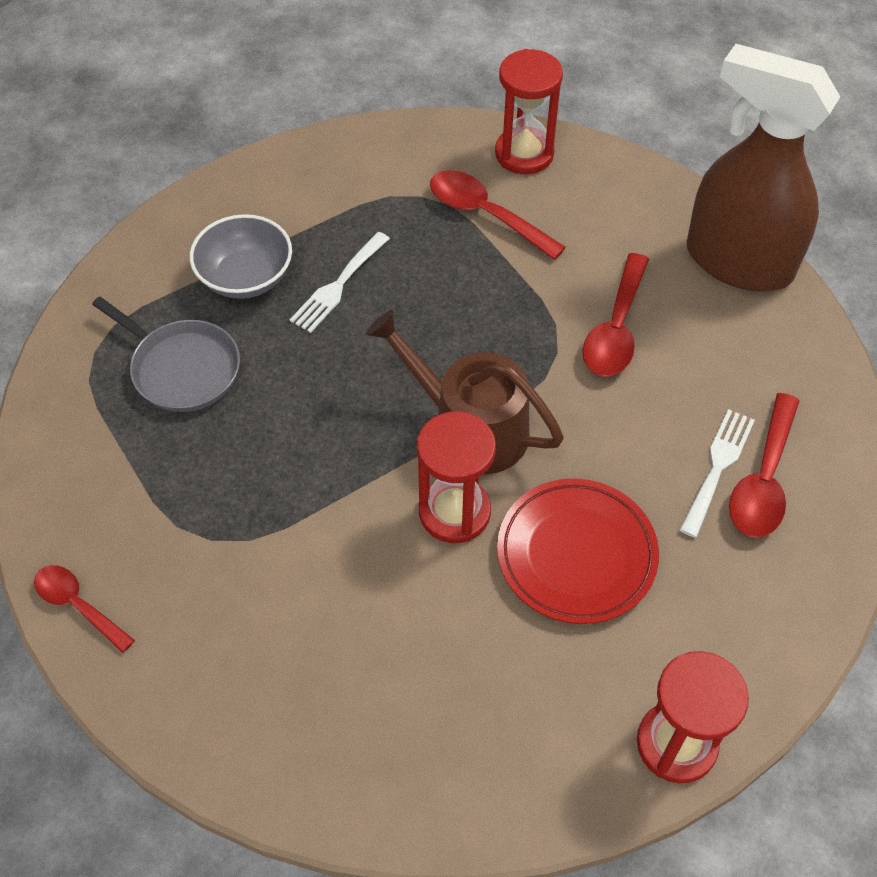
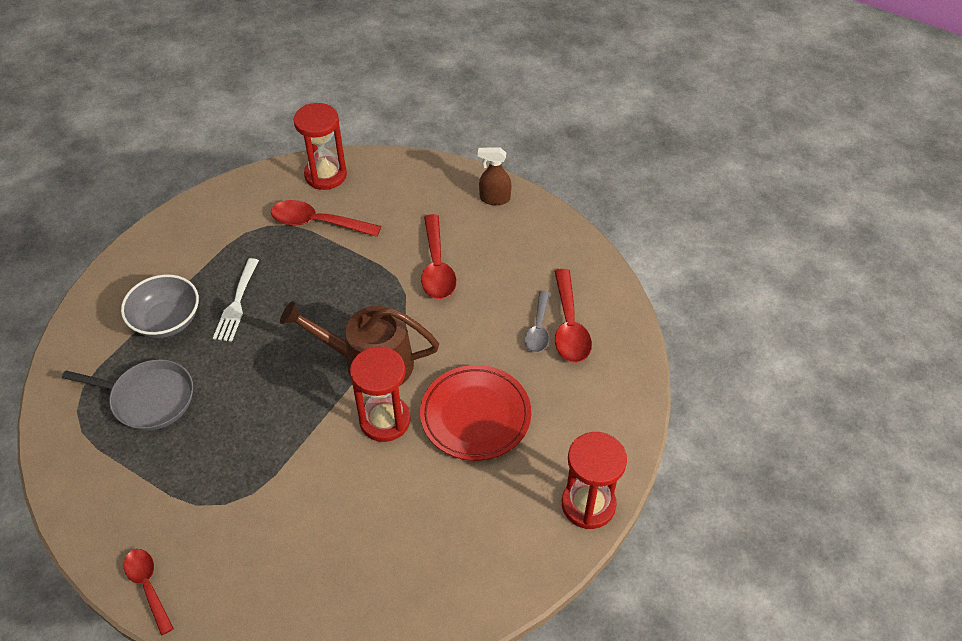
camera: 25 degrees left, 5 degrees down
(78, 605) = (148, 586): red spoon -> red spoon turned 45 degrees clockwise
(717, 467) = (538, 329): white fork -> grey spoon
(737, 262) = (494, 199): brown spray bottle -> brown spray bottle, size x0.40

